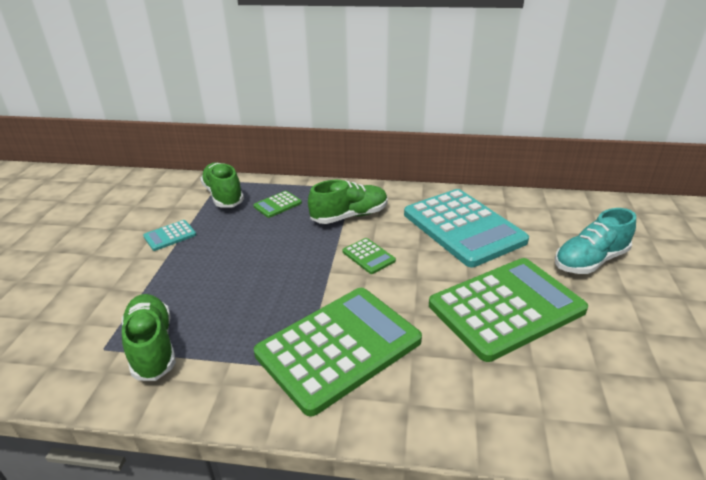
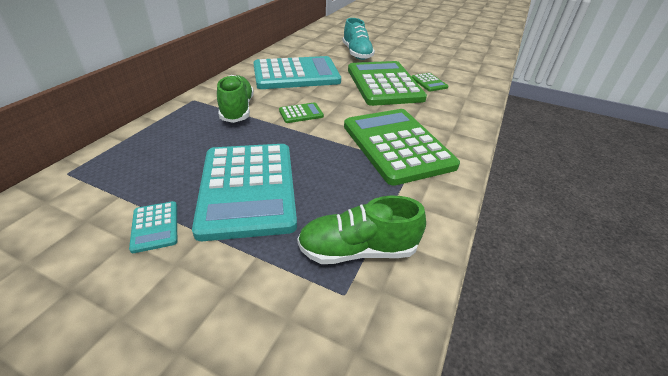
camera: 75 degrees left, 5 degrees up
(222, 262) = (248, 189): none -> turquoise calculator
(223, 196) = (109, 174): green shoe -> none
(277, 205) = (175, 141): green calculator -> green calculator (429, 83)

